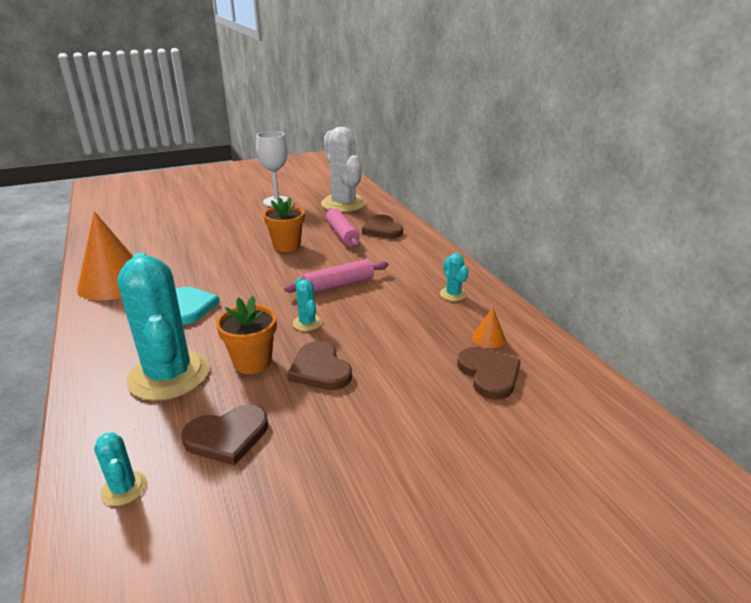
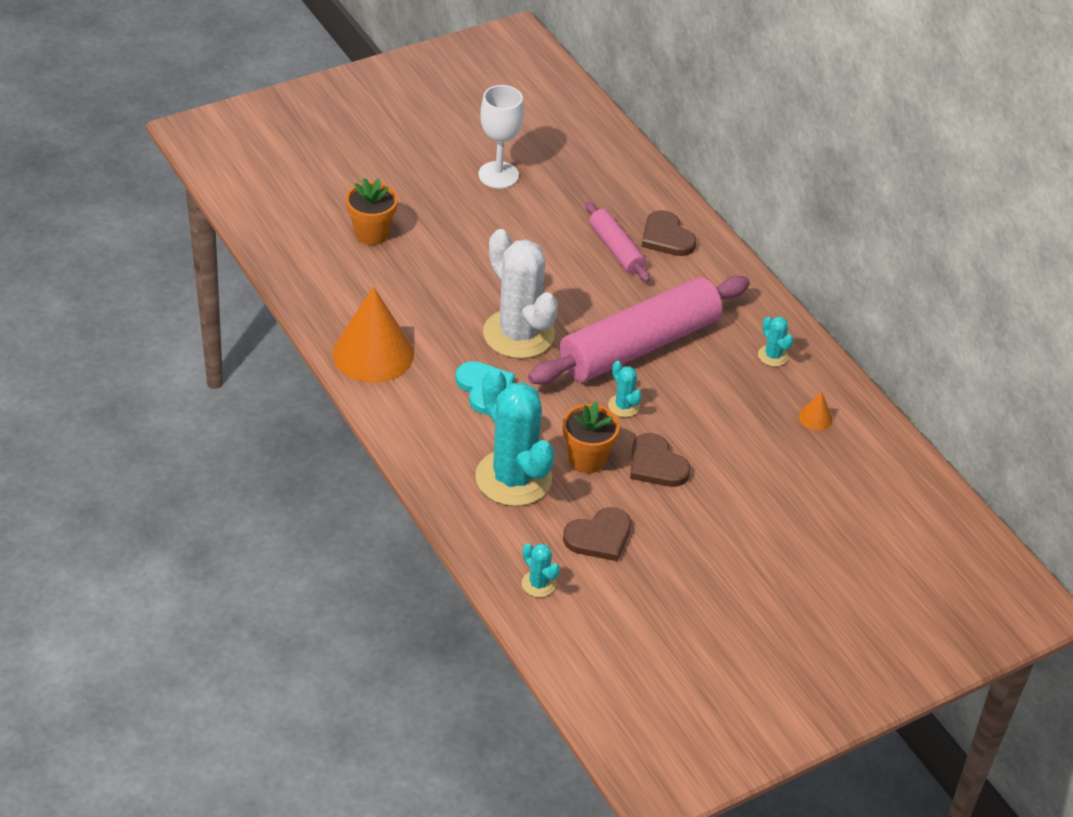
camera: 10 degrees left, 15 degrees up
(287, 246) = (552, 277): orange flower pot -> orange flower pot (371, 233)
(338, 285) = (639, 346): pink rolling pin -> pink rolling pin, size x2.04
(343, 204) = (597, 178): white cactus -> white cactus (518, 334)
(489, 374) = (818, 462): brown heart -> none

